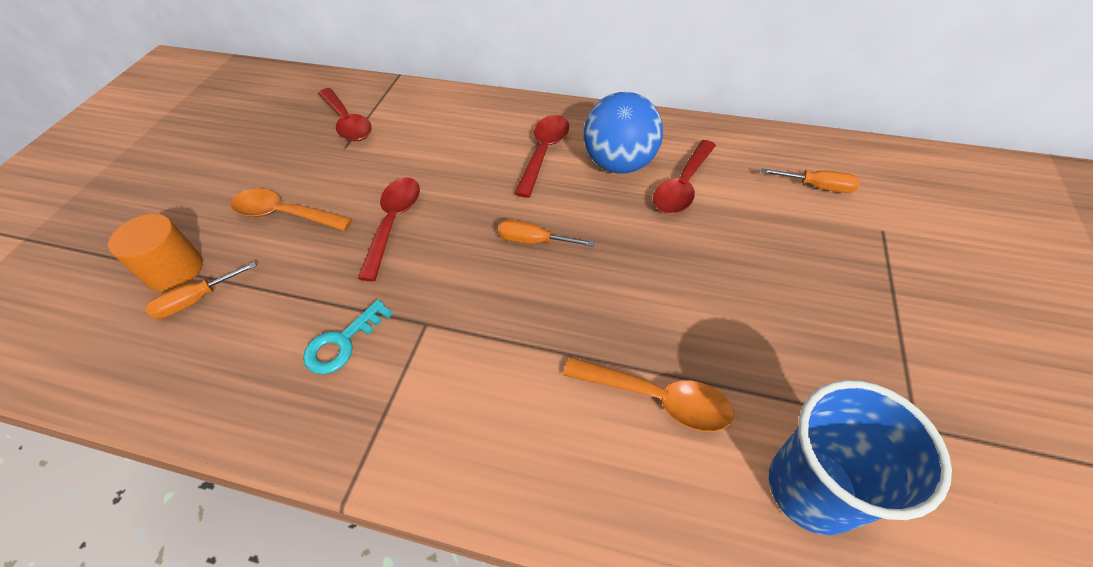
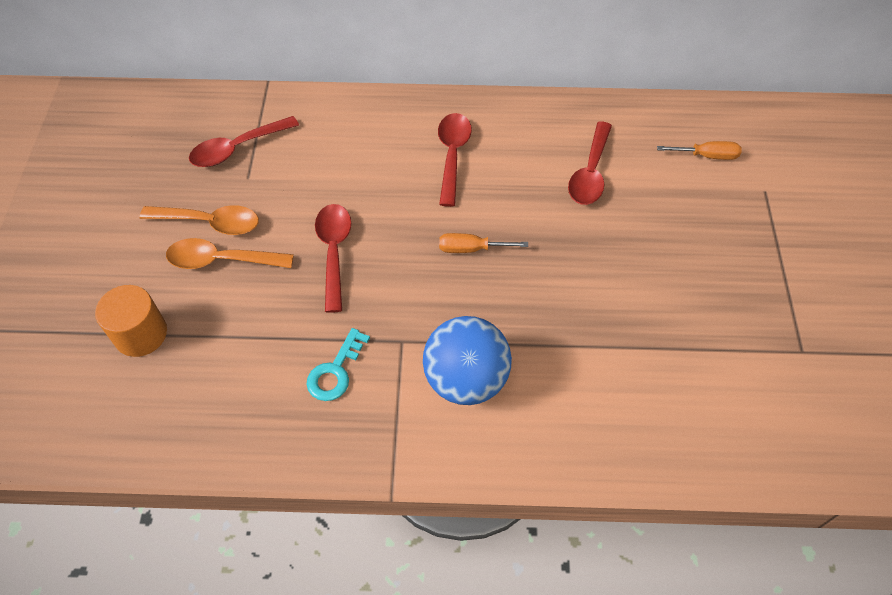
camera: 15 degrees left, 5 degrees up
(196, 300) = (179, 358): orange screwdriver -> none
(347, 122) = (237, 148): red spoon -> red spoon turned 105 degrees clockwise
(619, 164) = (527, 158): blue ball -> blue ball (466, 379)
(656, 398) = (610, 367): orange spoon -> orange spoon (210, 223)
(812, 488) = (735, 410): blue cup -> none

